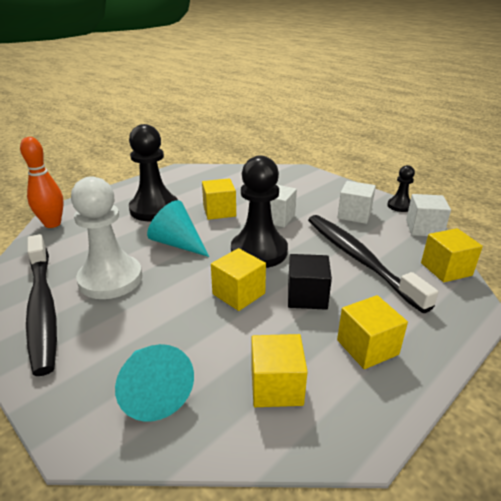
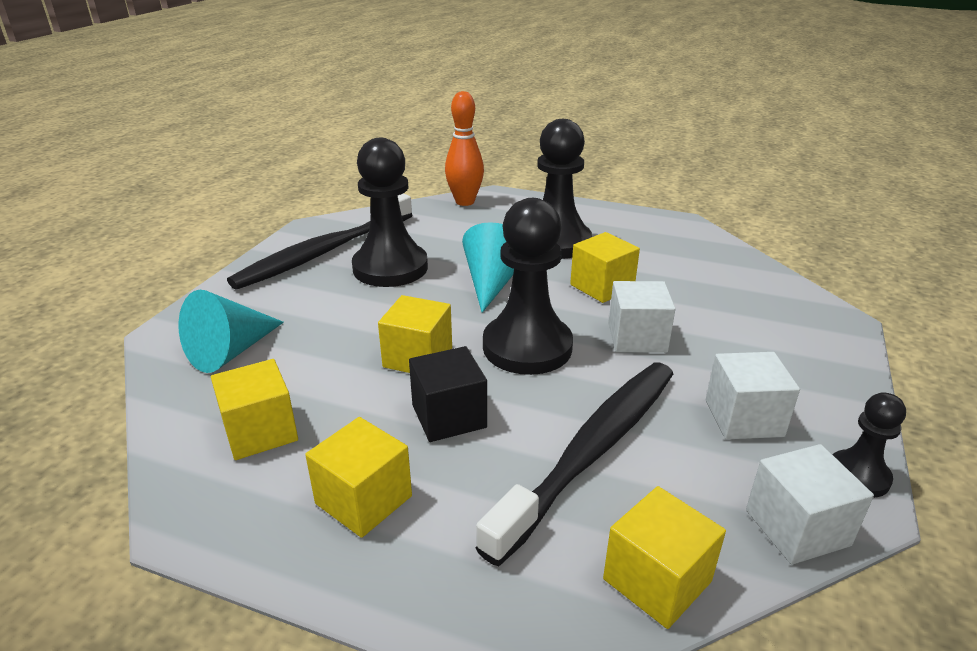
camera: 65 degrees right, 0 degrees up
(110, 279) = (390, 268): white pawn -> black pawn

